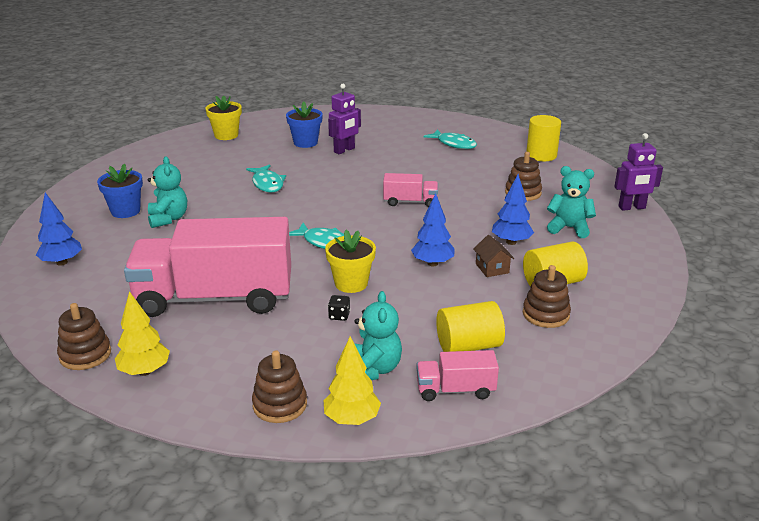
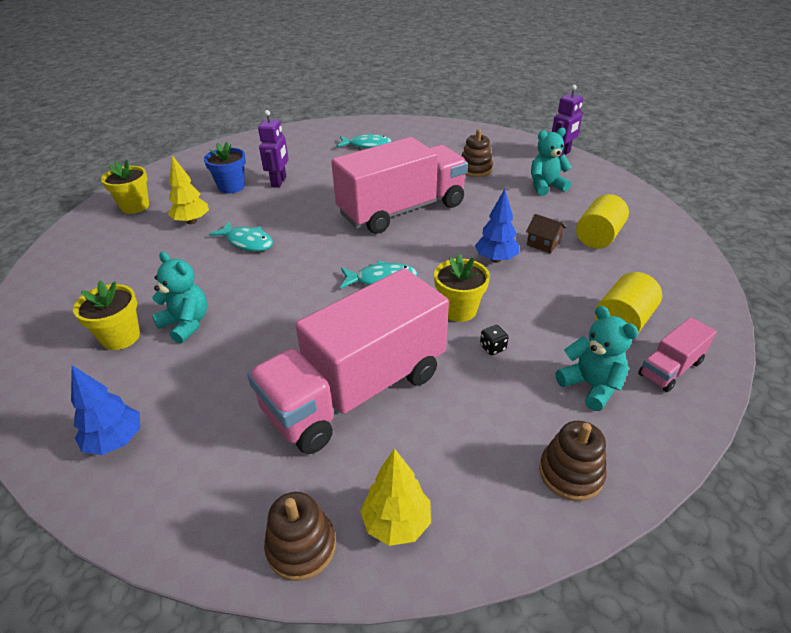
camera: 35 degrees left, 10 degrees up
(125, 211) = (121, 337): blue flower pot -> yellow flower pot
(352, 419) = (643, 448): yellow tree -> yellow tree (192, 221)
(410, 202) = (402, 210): pink truck -> pink truck, size x2.32
(511, 242) = (524, 214): blue tree -> none
(541, 155) = (445, 133): yellow cylinder -> none
(546, 314) = (631, 266): brown stacking toy -> none

